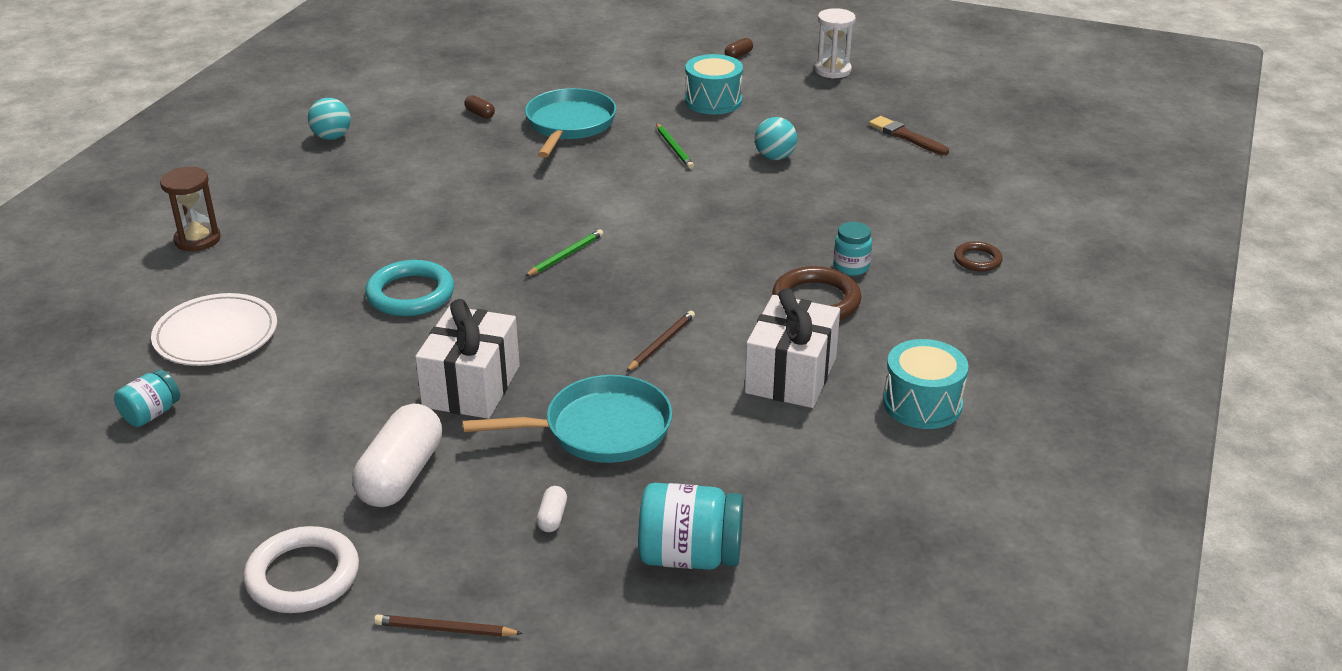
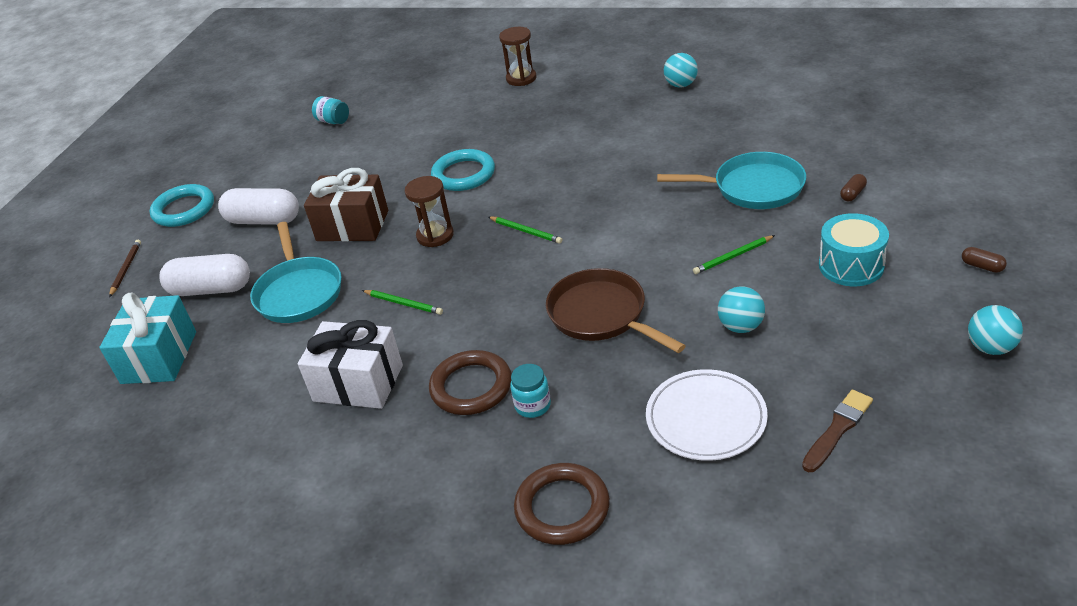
camera: 90 degrees right, 5 degrees up
(216, 335) = (411, 117): white plate -> white plate (706, 418)
(303, 576) = (184, 209): white ring -> turquoise ring
(471, 386) = (352, 226): white gift -> brown gift
(480, 114) = (752, 138): brown capsule -> brown capsule (852, 194)
(536, 319) = (435, 235): none -> brown hourglass
(552, 517) = (211, 289): white capsule -> white capsule, size x2.38
(661, 343) = (403, 303): brown pencil -> green pencil
(690, 556) = (159, 357): turquoise jar -> turquoise gift
(732, 221) = (601, 315): none -> brown pan
(832, 70) = (990, 347): white hourglass -> turquoise ball
(922, 404) = (312, 473): turquoise drum -> none
(977, 260) = (562, 508): brown ring -> brown ring, size x1.78

